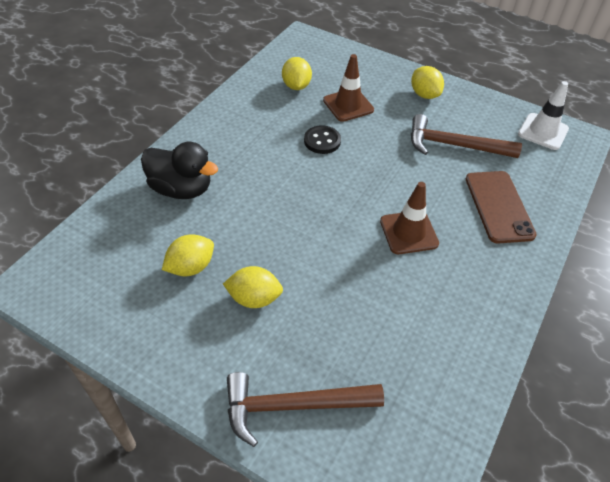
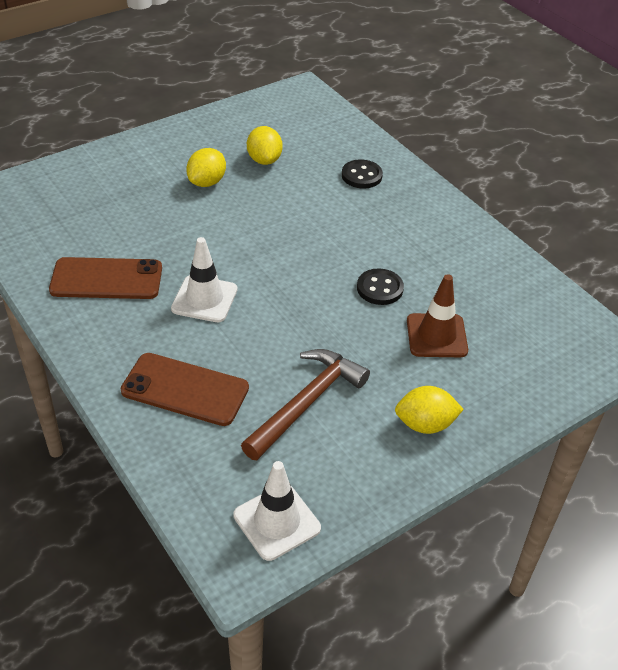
camera: 115 degrees right, 5 degrees down
(181, 189) = (361, 176): black duck -> black button
(293, 406) = (102, 173): brown hammer -> none
(296, 86) = (497, 303): yellow lemon -> none
(408, 232) = (204, 299): brown traffic cone -> white traffic cone
(439, 310) = (106, 279): none -> brown phone

